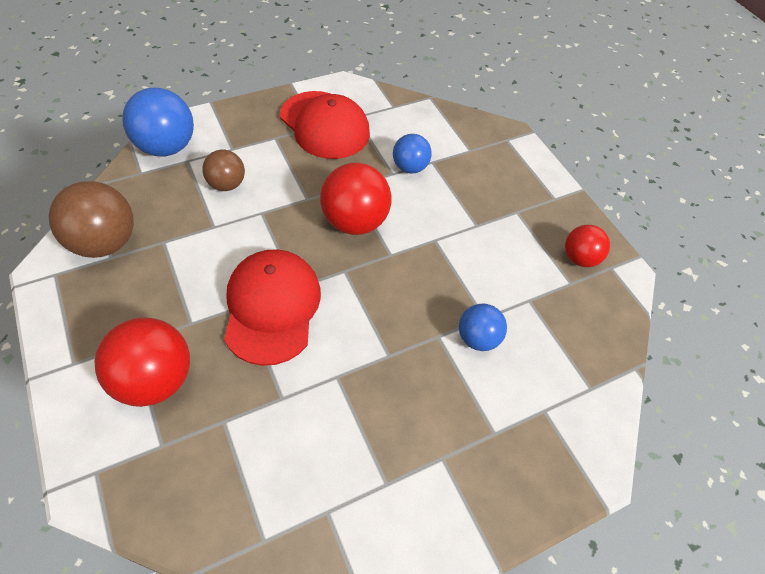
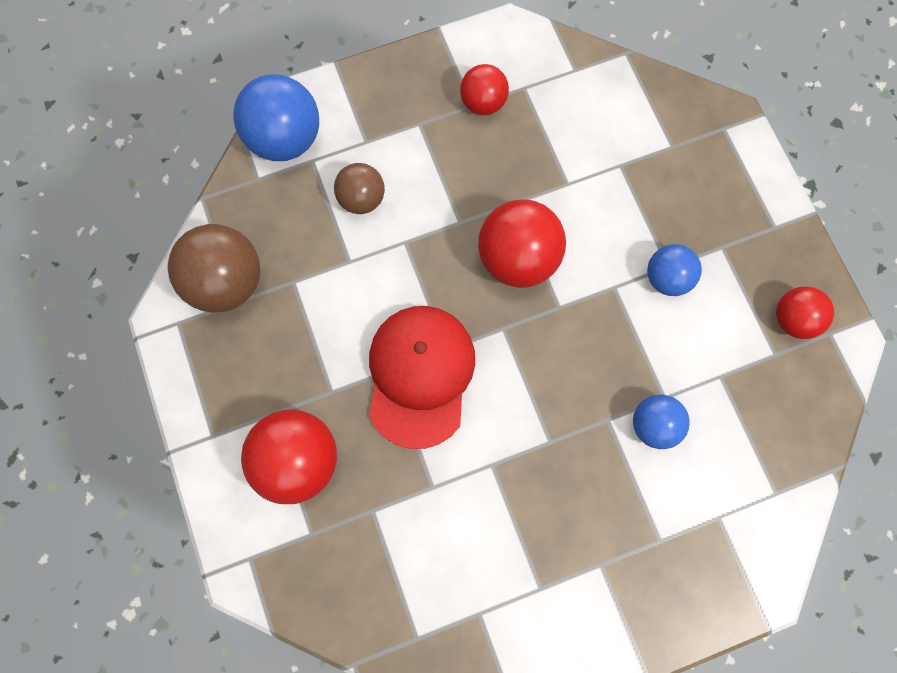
camera: 10 degrees right, 20 degrees up
(324, 125) = (483, 103): red cap -> red ball
(410, 167) = (591, 174): blue ball -> blue ball (666, 278)

